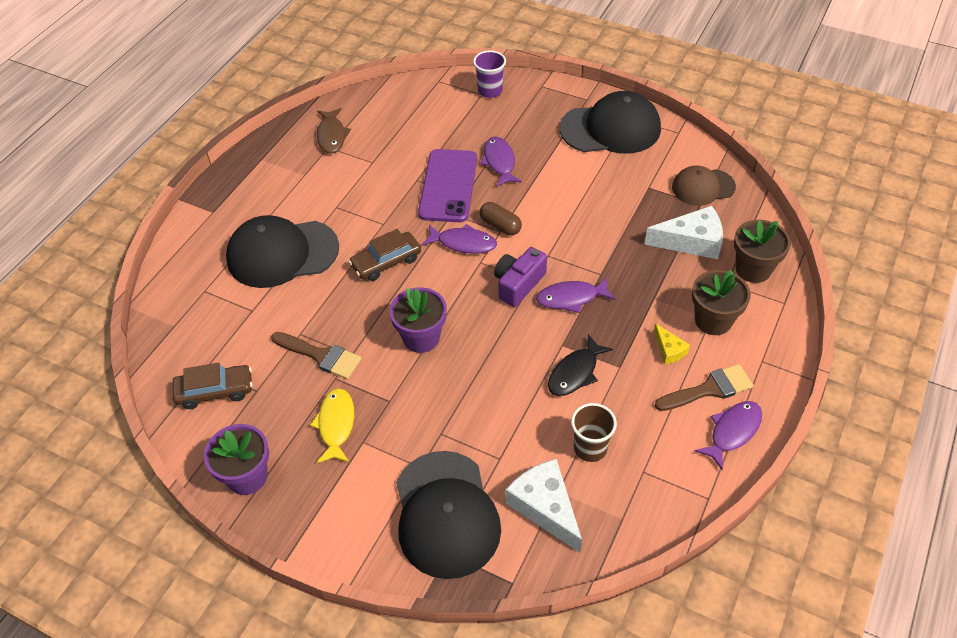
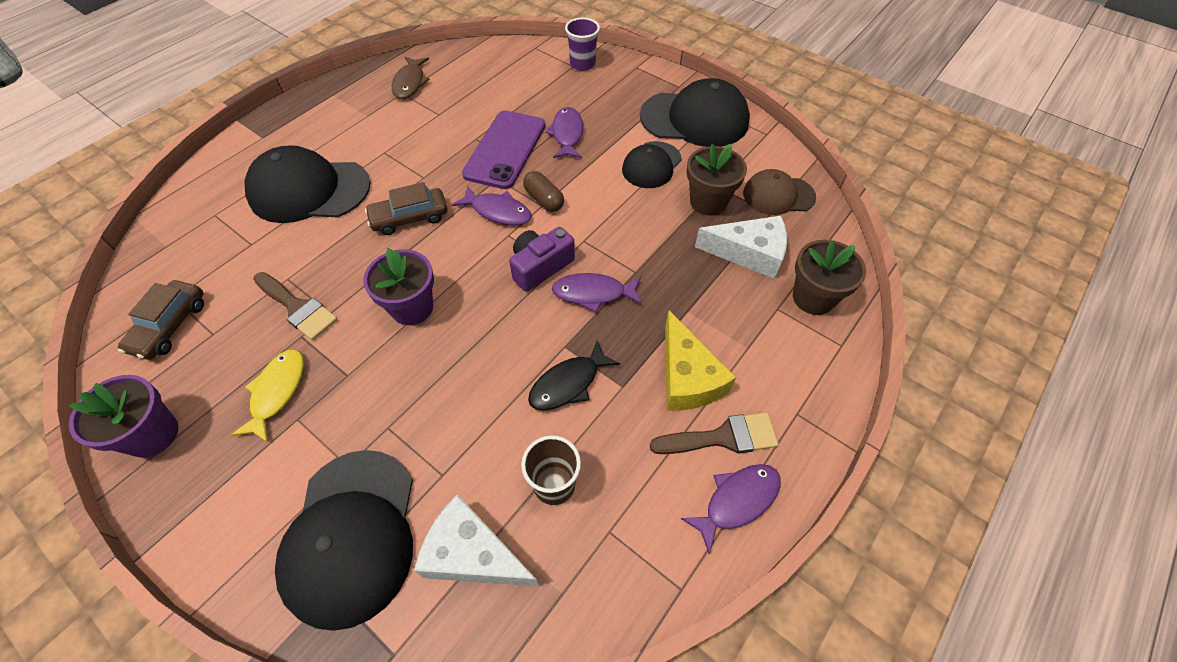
camera: 10 degrees right, 5 degrees up
(215, 391) = (170, 326): brown car -> brown car turned 105 degrees clockwise
(545, 507) = (473, 554): white cheese -> white cheese turned 45 degrees counterclockwise
(585, 178) = (651, 165): none -> black cap
(669, 350) = (687, 377): yellow cheese -> yellow cheese, size x1.92
(713, 320) = (750, 351): brown flower pot -> brown flower pot (708, 202)

